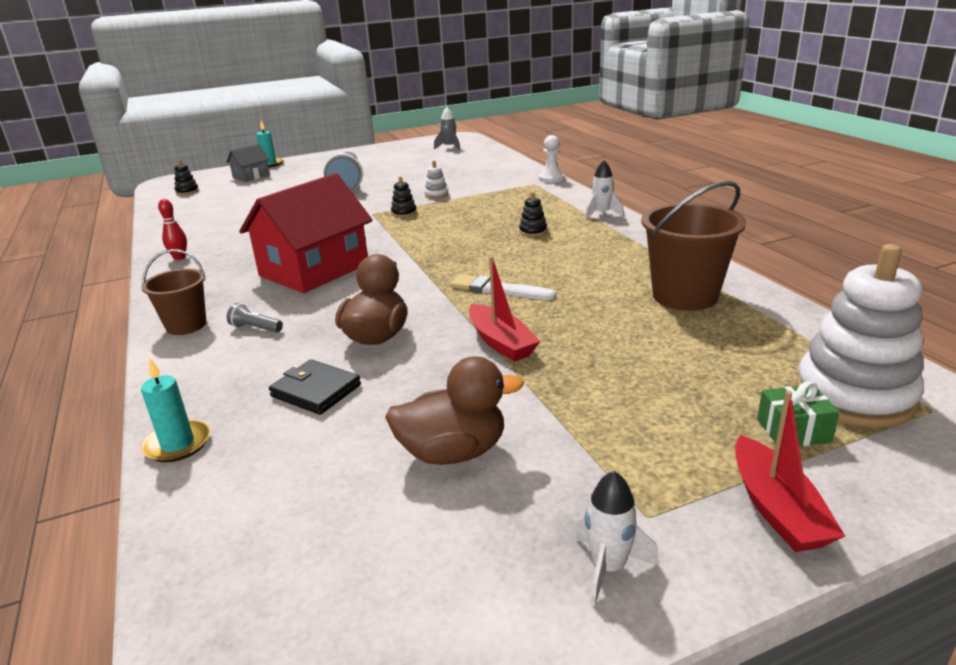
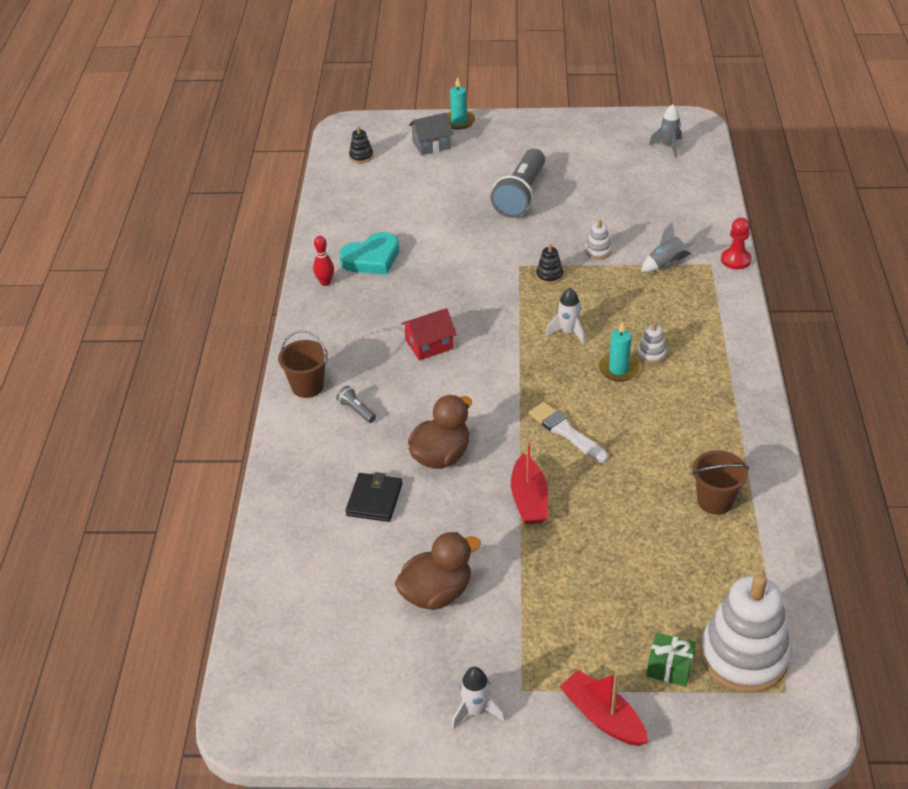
camera: 25 degrees right, 15 degrees up
(178, 444) = (272, 516): turquoise candle -> turquoise candle (618, 369)
(224, 236) = (372, 258): none -> turquoise heart
(314, 270) = (429, 345): red house -> red house, size x0.49
(316, 391) = (374, 500): black wallet -> black wallet turned 45 degrees clockwise
(453, 452) = (436, 593): brown duck -> brown duck turned 45 degrees counterclockwise
(498, 190) = (666, 264): none -> grey rocket
(533, 231) = (651, 354): black stacking toy -> white stacking toy
(551, 179) = (735, 260): white pawn -> red pawn
(601, 214) = (738, 348): white rocket -> white rocket (568, 332)
(685, 296) = (715, 501): brown bucket -> brown bucket, size x0.61
(777, 509) = (602, 717): red boat -> red boat turned 120 degrees clockwise

